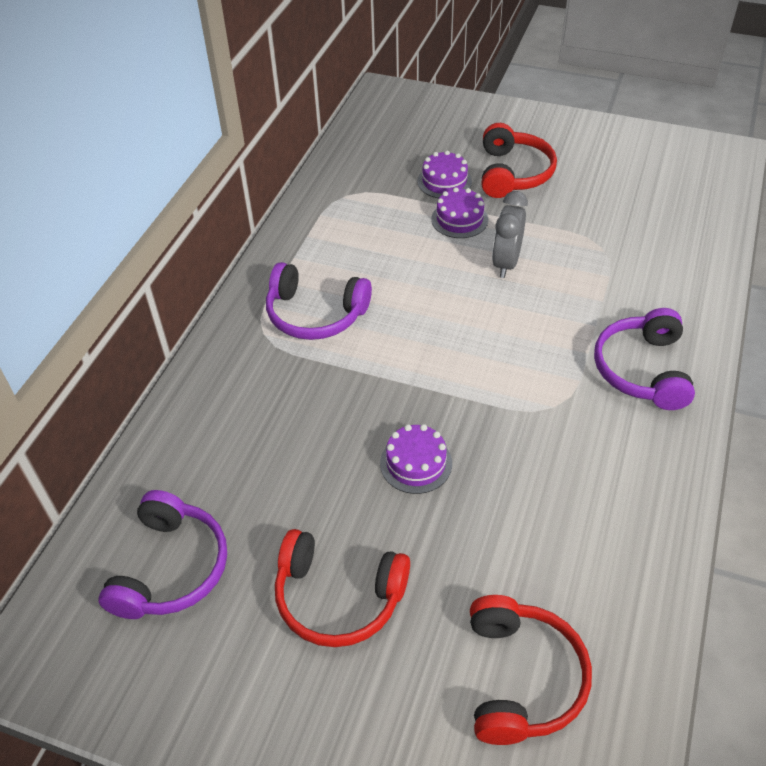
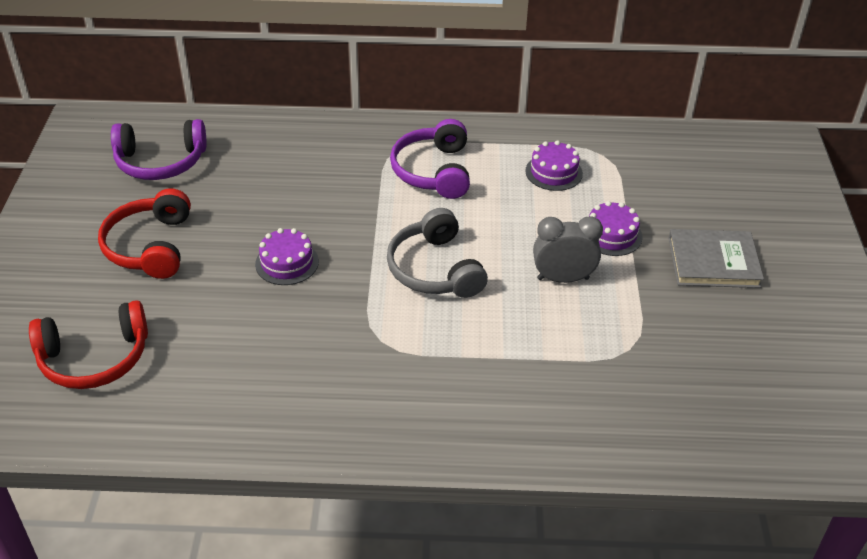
camera: 70 degrees right, 5 degrees down
(444, 181) = (665, 214): purple cake -> purple cake (553, 172)
(466, 346) = (434, 269): none -> grey headphones
(513, 173) = (713, 262): red headphones -> grey book
(642, 370) = (454, 400): purple headphones -> none

